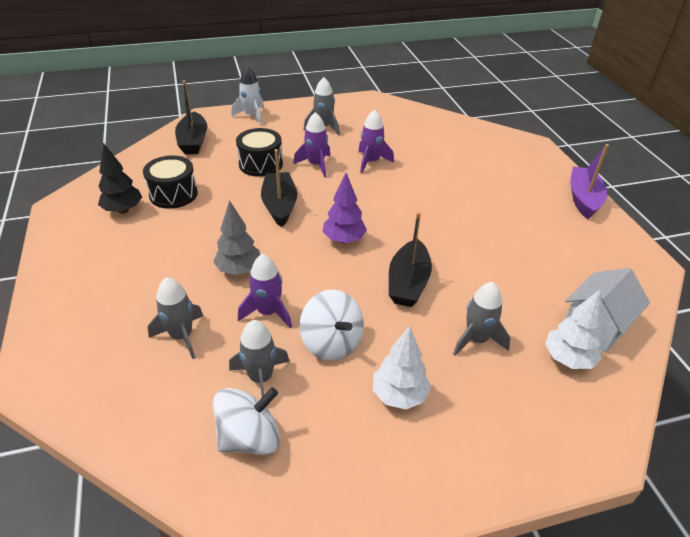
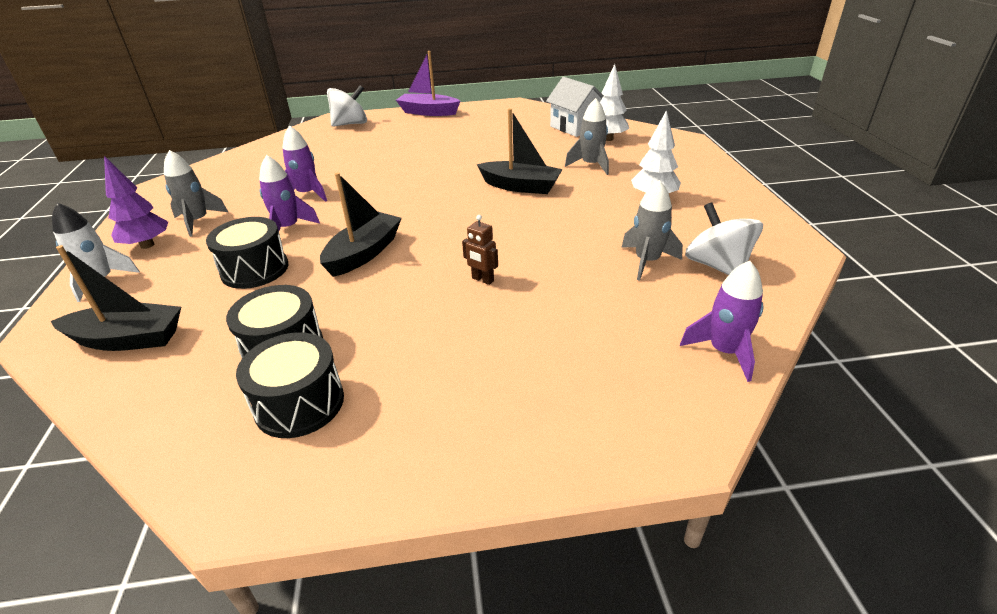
camera: 80 degrees left, 5 degrees down
(123, 210) = (299, 403): black tree -> black drum
(181, 336) = (593, 315): grey rocket -> none
(239, 270) = (482, 280): grey tree -> brown robot
(268, 312) = (556, 259): purple rocket -> purple rocket (724, 351)
(280, 205) = (364, 253): black boat -> black boat turned 120 degrees clockwise
(332, 343) = (598, 224): white spinning top -> white spinning top (350, 124)
(344, 240) = (447, 214): purple tree -> purple tree (147, 245)

